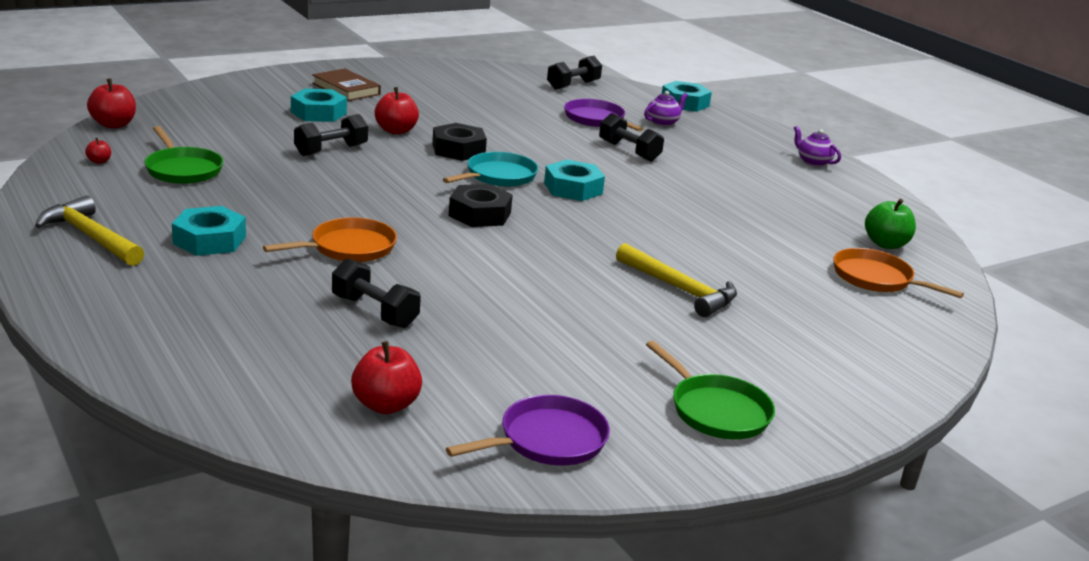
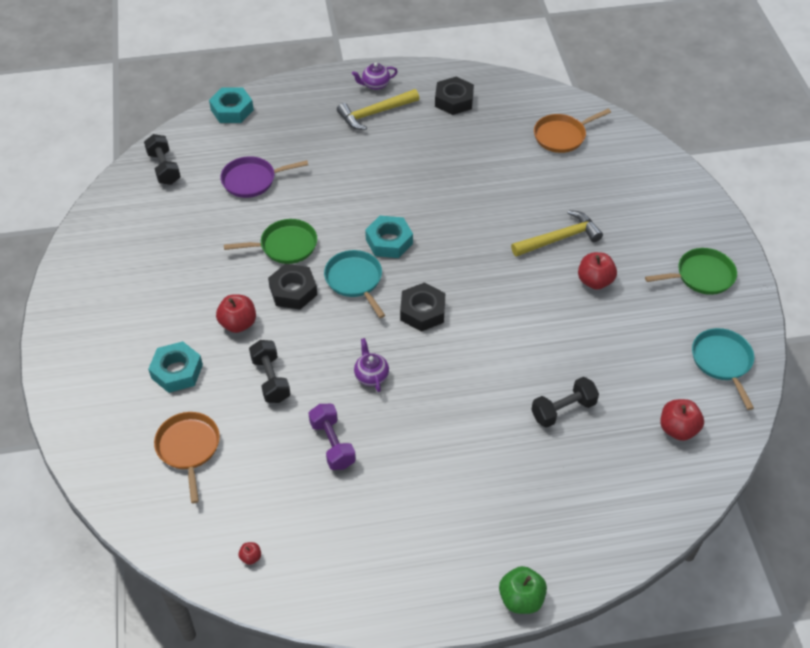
camera: 65 degrees left, 25 degrees up
(91, 237) = (411, 572): yellow hammer -> yellow hammer (375, 113)
(114, 124) = (159, 539): red apple -> red apple (595, 281)
(183, 169) = (286, 494): green pan -> green pan (285, 246)
(210, 240) = (432, 491): turquoise nut -> none
(257, 184) = (332, 444): none -> purple dumbbell
(346, 89) = (119, 338): brown book -> none
(349, 247) = (463, 405): orange pan -> orange pan (188, 448)
(548, 440) = (722, 361): purple pan -> turquoise pan
(629, 151) = (326, 183): black dumbbell -> none
(663, 122) = (271, 140): purple teapot -> purple teapot (371, 375)
(847, 205) = (454, 100): none -> black nut
(885, 244) = (516, 109): green apple -> green apple (521, 599)

